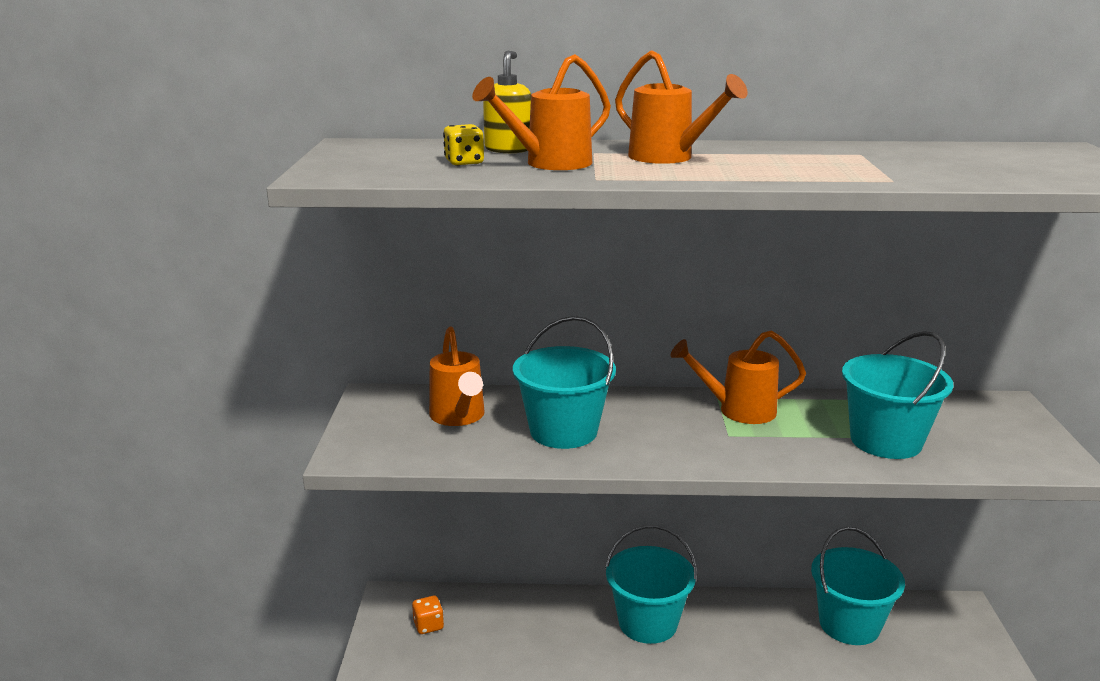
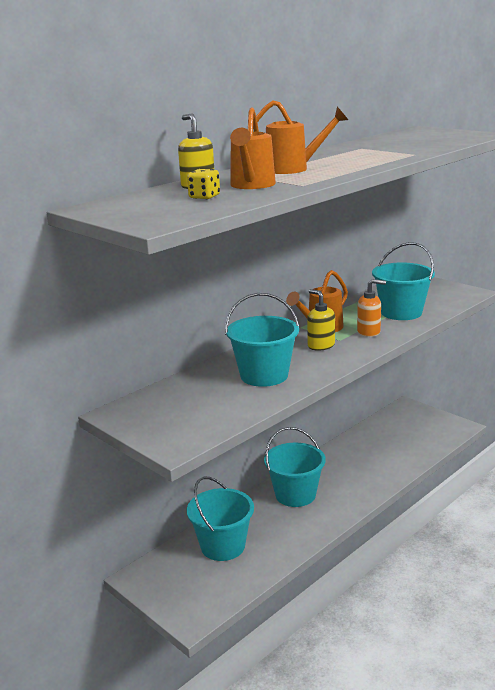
camera: 45 degrees left, 0 degrees up
(428, 625) = (184, 574): orange dice -> none
(458, 417) = (193, 397): orange watering can -> none
(692, 430) = (321, 346): none -> yellow soap dispenser
(785, 444) = (369, 332): none -> orange soap dispenser
(849, 624) = (377, 439): turquoise bucket -> turquoise bucket (223, 546)

